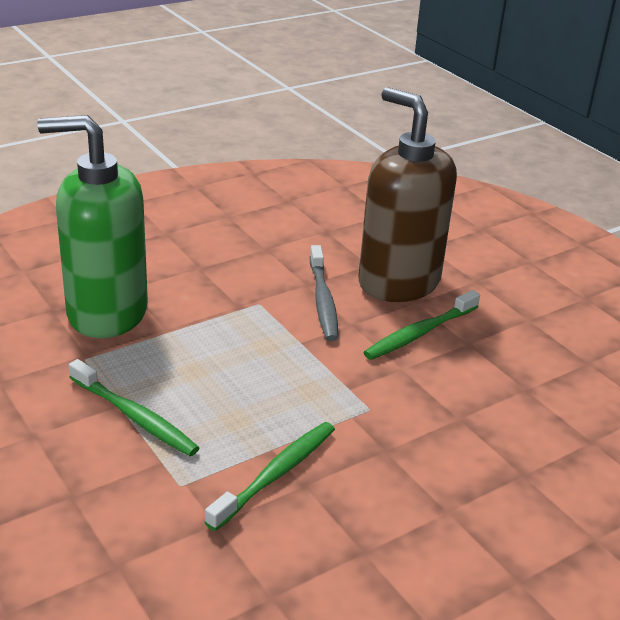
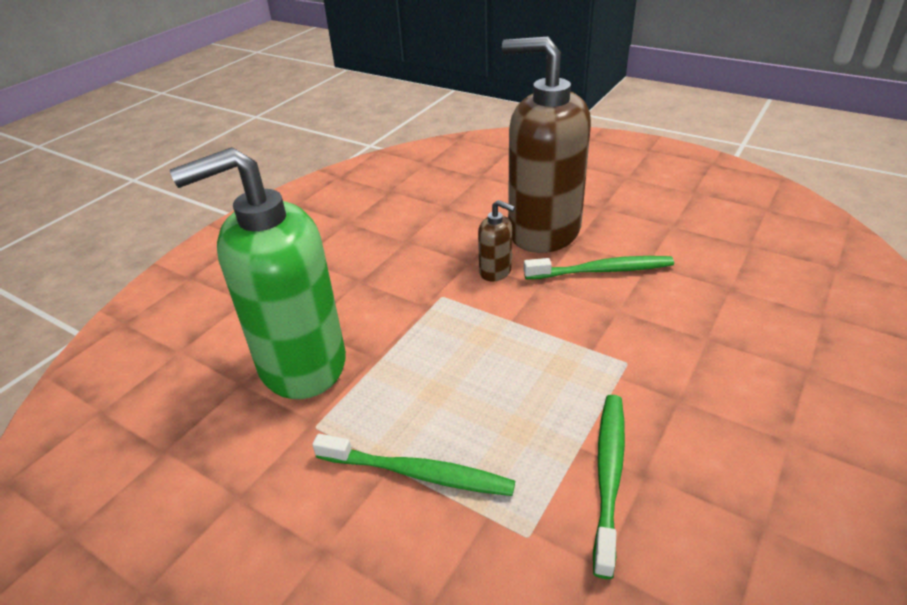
camera: 20 degrees left, 5 degrees up
(323, 300) = (495, 271): grey toothbrush -> brown soap dispenser
(419, 333) = (602, 271): green toothbrush -> green toothbrush turned 120 degrees counterclockwise

